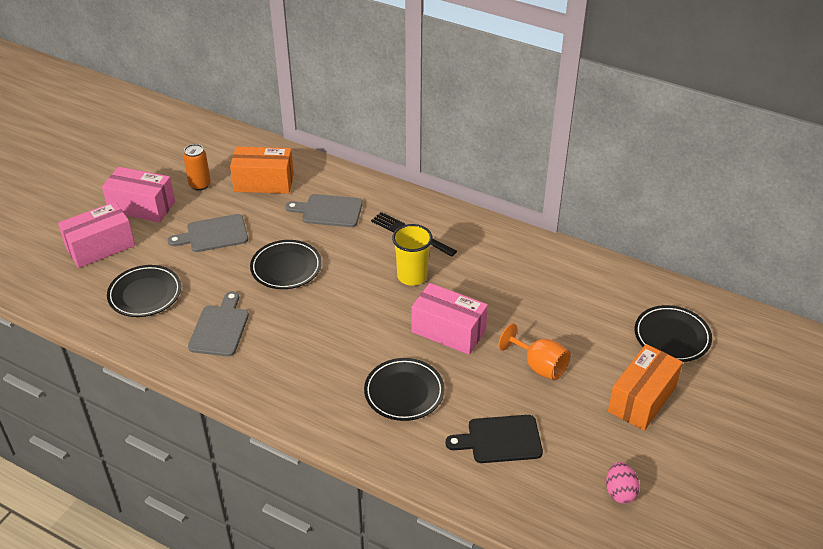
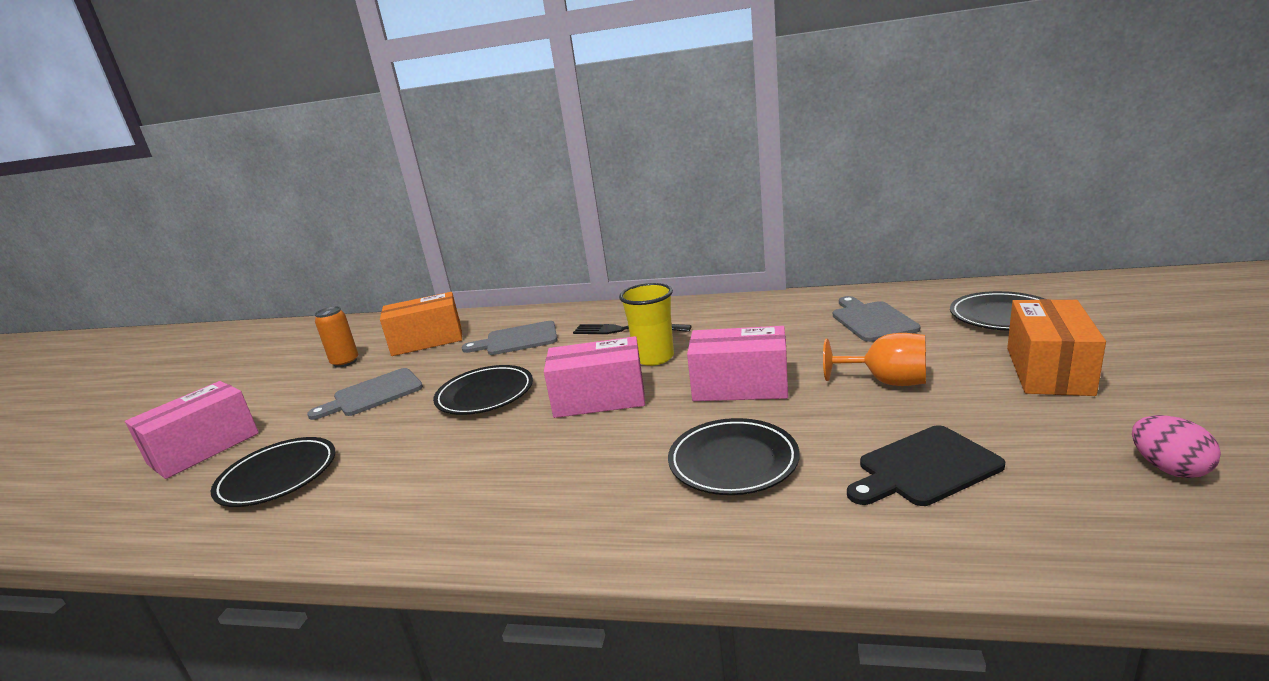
camera: 15 degrees left, 20 degrees down
(142, 207) = (267, 398): pink box -> pink box (599, 399)
(220, 328) = (408, 478): grey cutting board -> grey cutting board (871, 320)

